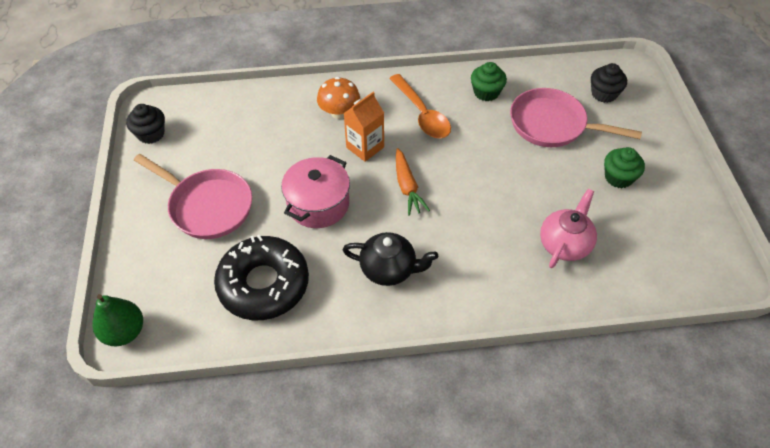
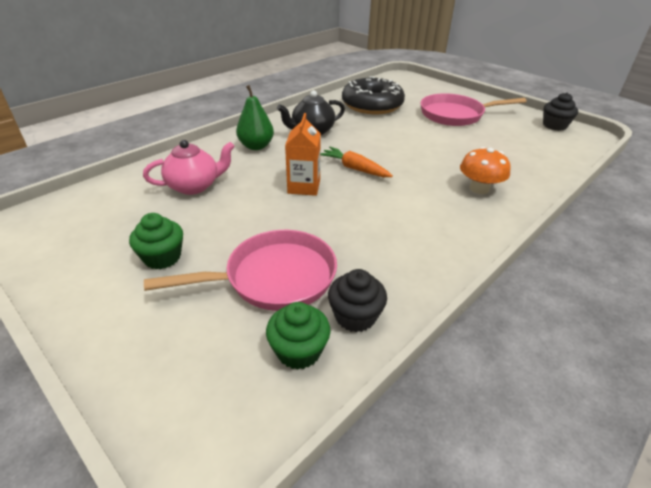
camera: 140 degrees right, 15 degrees down
(124, 332) = (405, 77): green pear -> green pear (256, 146)
(318, 204) = (398, 138): pink pot -> none
(365, 147) = (420, 176): orange carton -> orange carton (304, 187)
(422, 114) = (415, 220): orange spoon -> none
(486, 92) = (383, 276): green cupcake -> green cupcake (299, 351)
(564, 244) = (194, 186): pink teapot -> pink teapot turned 105 degrees counterclockwise
(604, 94) = (230, 364): black cupcake -> black cupcake (355, 316)

